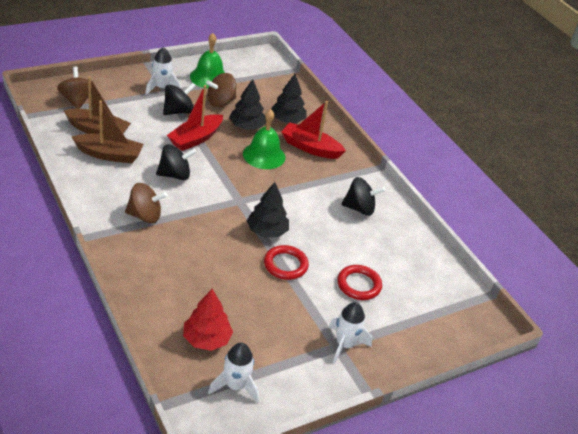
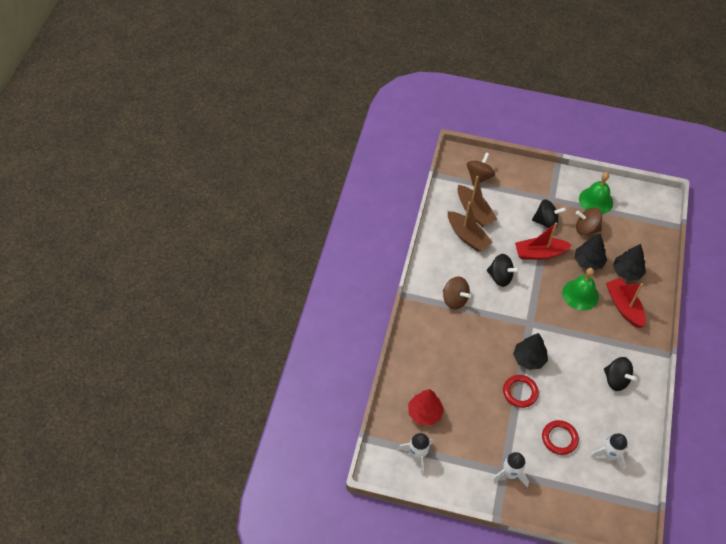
camera: 45 degrees right, 15 degrees up
(161, 88) = (550, 193): white rocket -> white rocket (609, 455)

